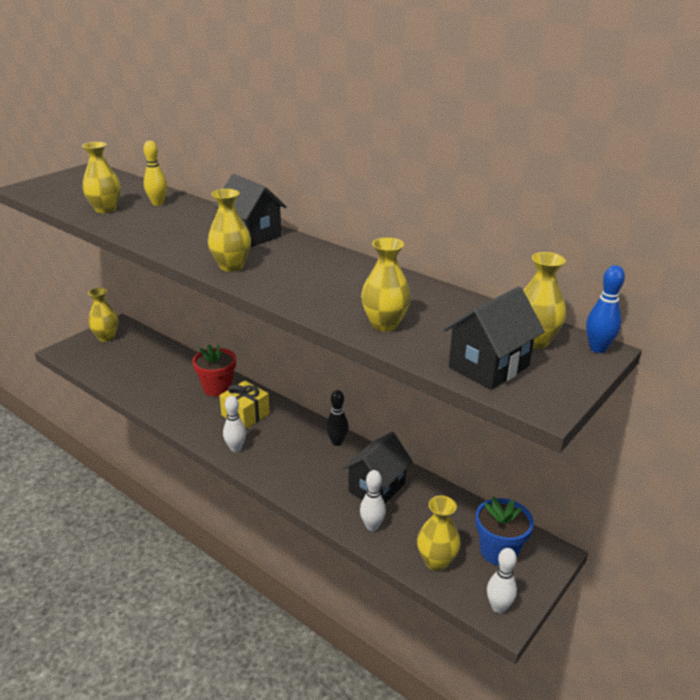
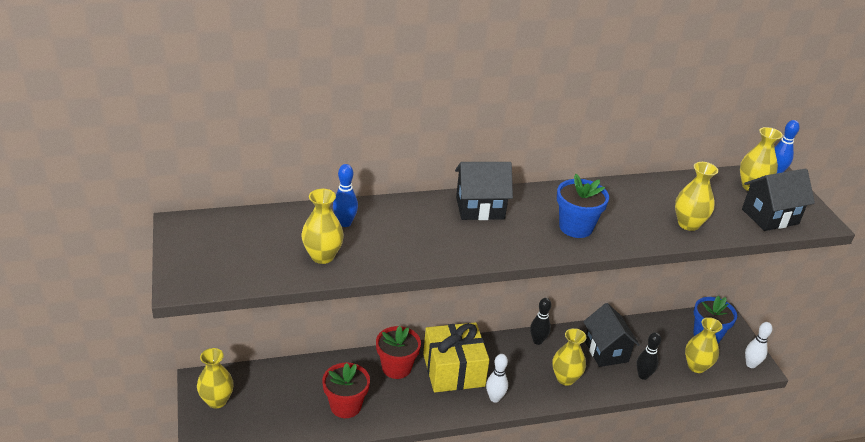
camera: 55 degrees left, 5 degrees up
(151, 385) = (345, 406): none -> red flower pot
(158, 203) = (345, 223): yellow bowling pin -> blue bowling pin
(231, 266) = (533, 242): yellow vase -> yellow vase (565, 378)
(245, 414) = (453, 370): yellow gift -> yellow gift, size x1.53
(285, 276) = (575, 227): none -> blue flower pot
(372, 526) = (643, 375): white bowling pin -> black bowling pin
(488, 366) = (770, 216): black house -> black house turned 75 degrees clockwise

